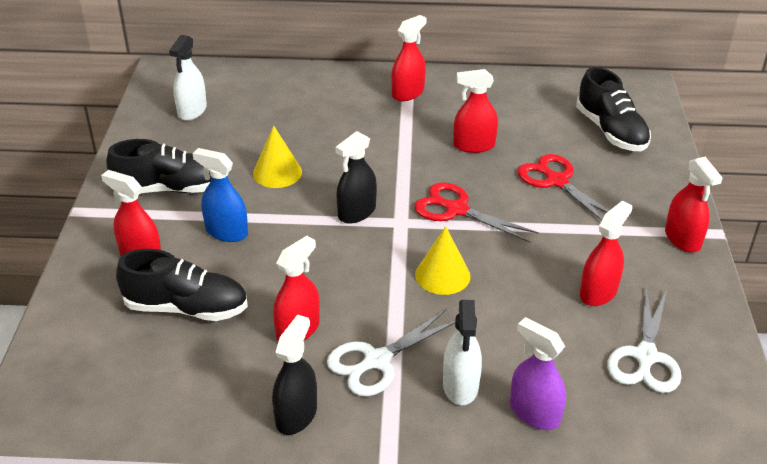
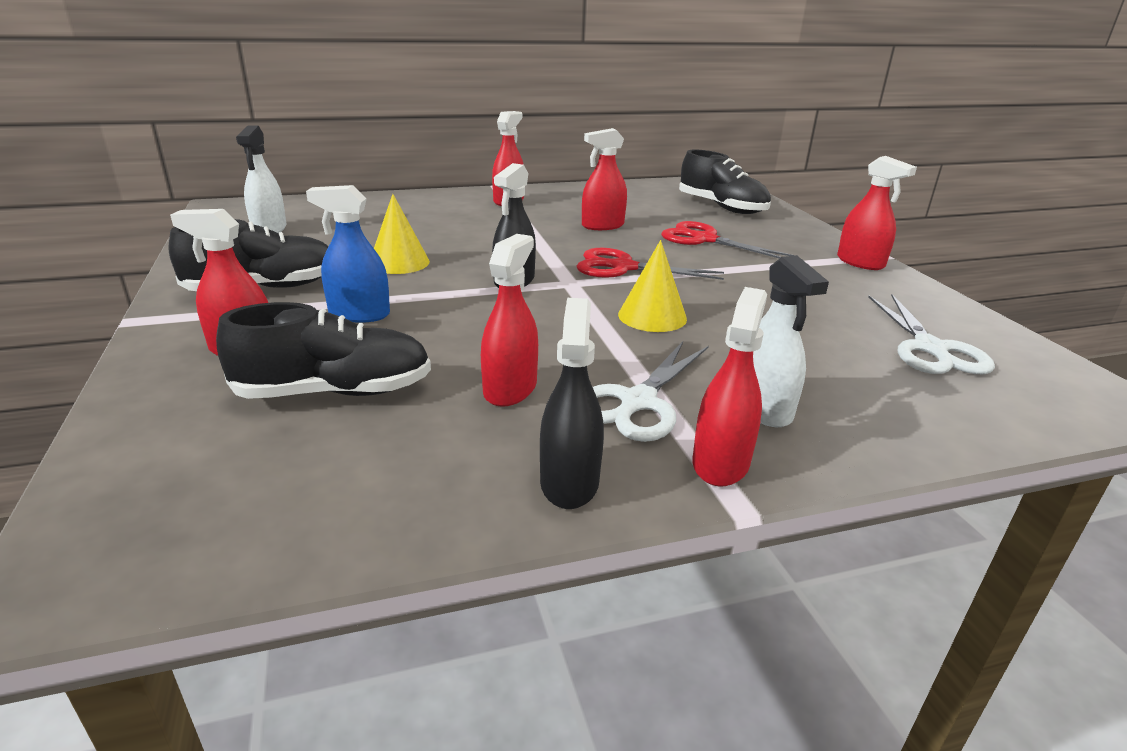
camera: 20 degrees left, 10 degrees down
(534, 413) = (873, 418): purple spray bottle -> none
(598, 292) = (827, 307): red spray bottle -> red spray bottle (720, 463)

